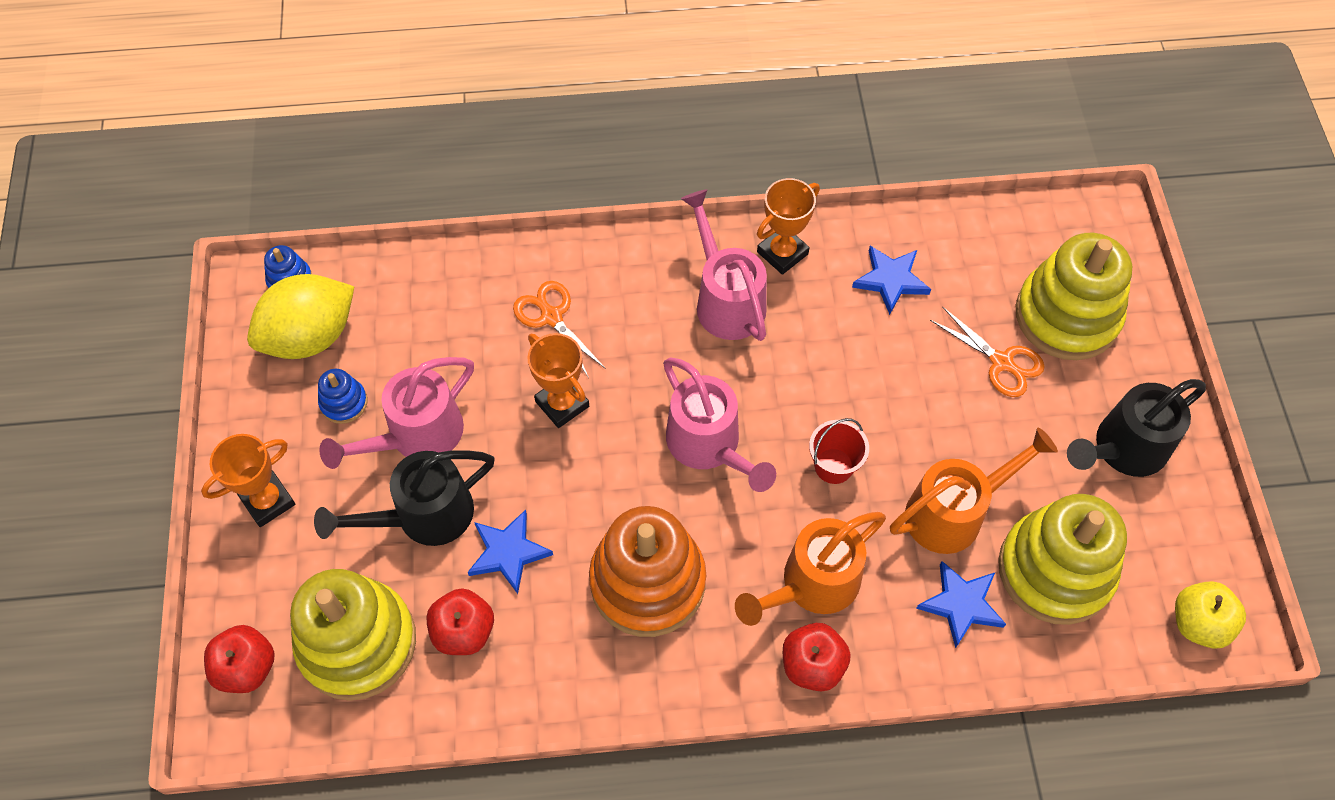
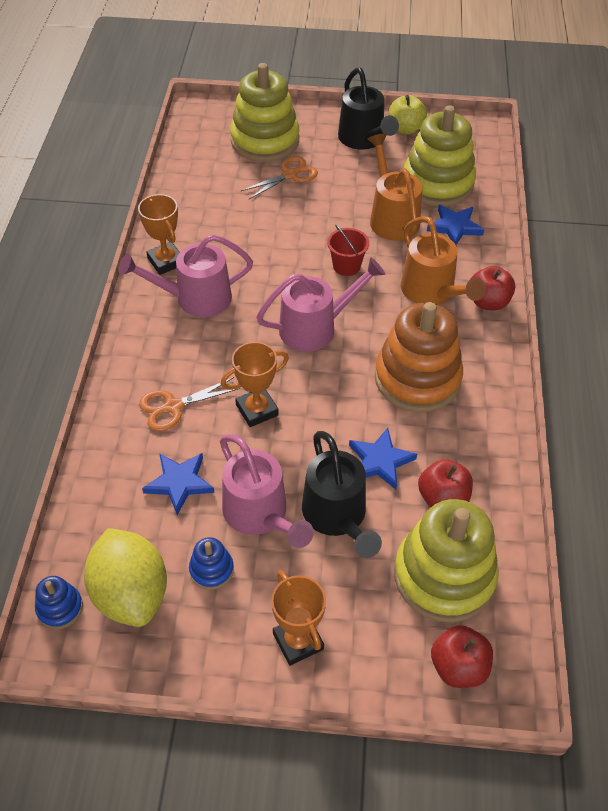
camera: 80 degrees left, 10 degrees down
(891, 280) = (210, 211): blue star -> blue star (179, 483)
(1198, 623) = (477, 138): yellow apple -> yellow apple (405, 129)

